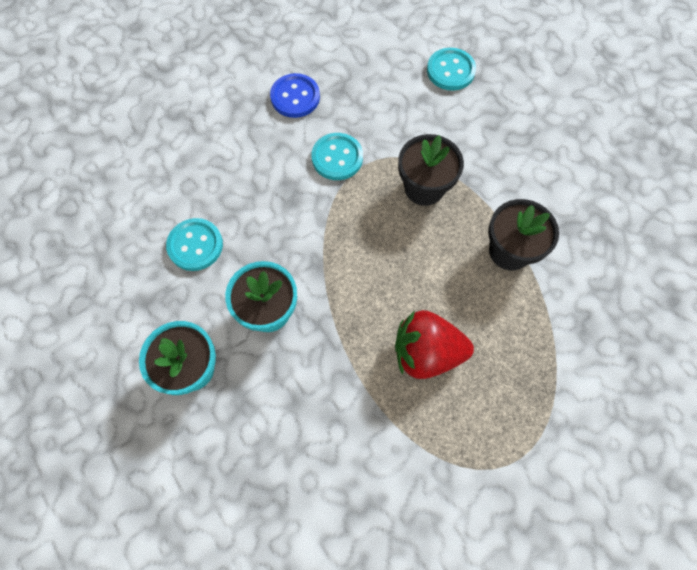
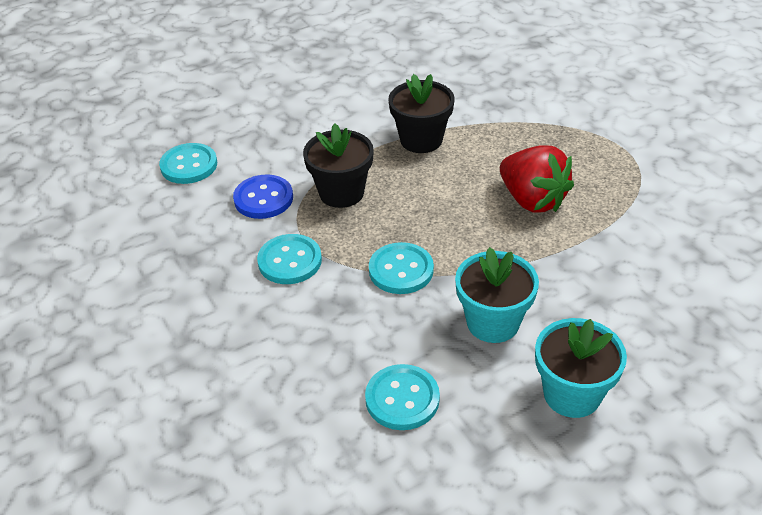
camera: 85 degrees left, 25 degrees down
(295, 97) = (187, 299): blue button -> blue button (263, 198)
(328, 239) = (401, 270): none -> turquoise button
(426, 352) = (532, 200): red strawberry -> red strawberry turned 45 degrees counterclockwise

